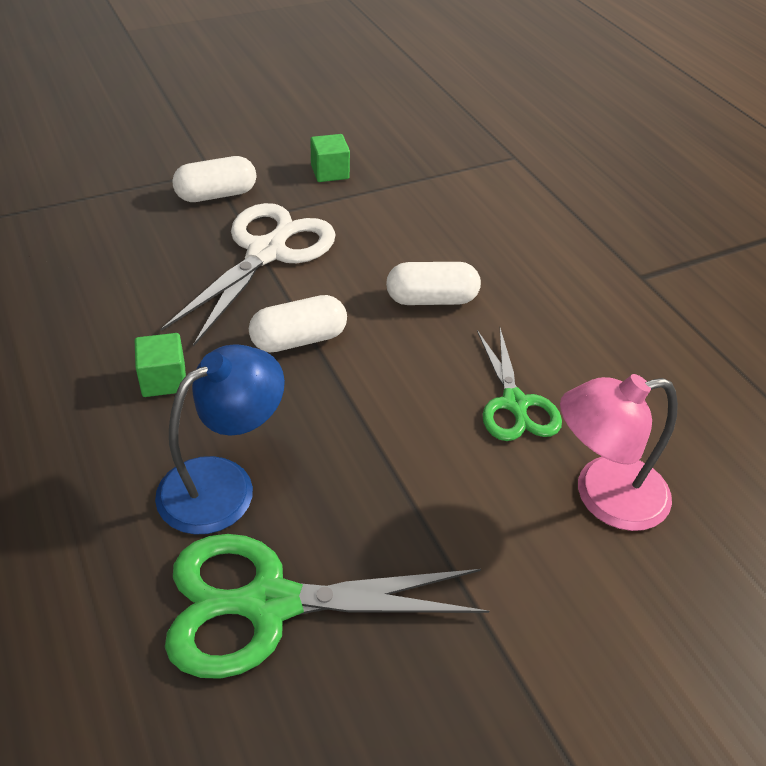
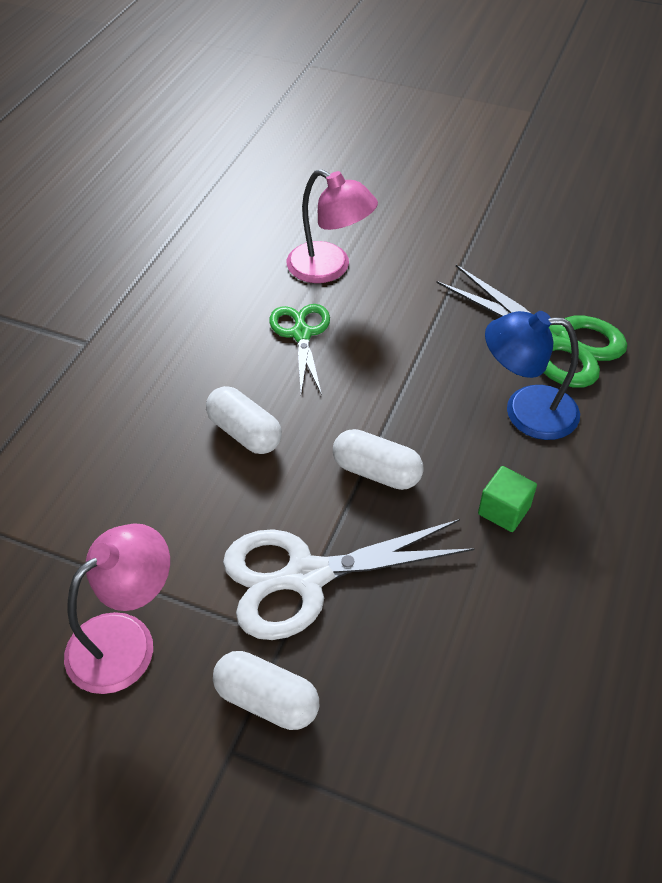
camera: 130 degrees left, 5 degrees up
(330, 172) = (125, 639): green cube -> pink lamp
(515, 403) = (301, 334): green scissors -> green scissors turned 45 degrees counterclockwise

